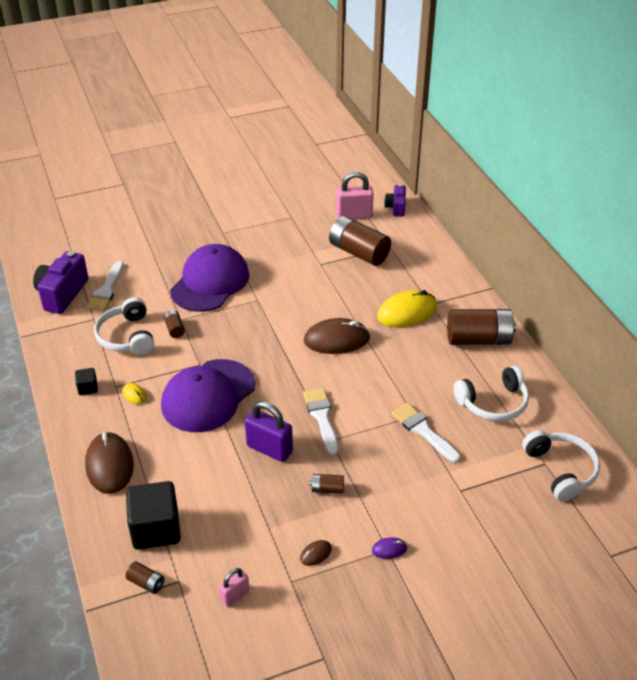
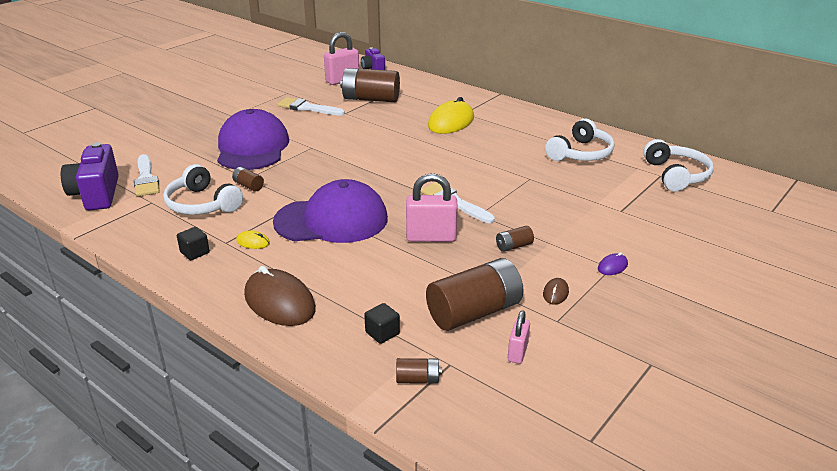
camera: 30 degrees left, 10 degrees down
(156, 529) = (382, 333): black cube -> black cube, size x0.47
(208, 396) = (331, 220): purple cap -> purple cap turned 105 degrees counterclockwise
(269, 449) = (431, 237): purple padlock -> pink padlock
(336, 340) = (411, 152): brown mouse -> none
(423, 431) = (548, 185): white brush -> white brush (307, 108)
(478, 339) = (525, 122): brown battery -> brown battery (474, 312)
(561, 470) = (676, 175): white headphones -> white headphones turned 45 degrees clockwise

